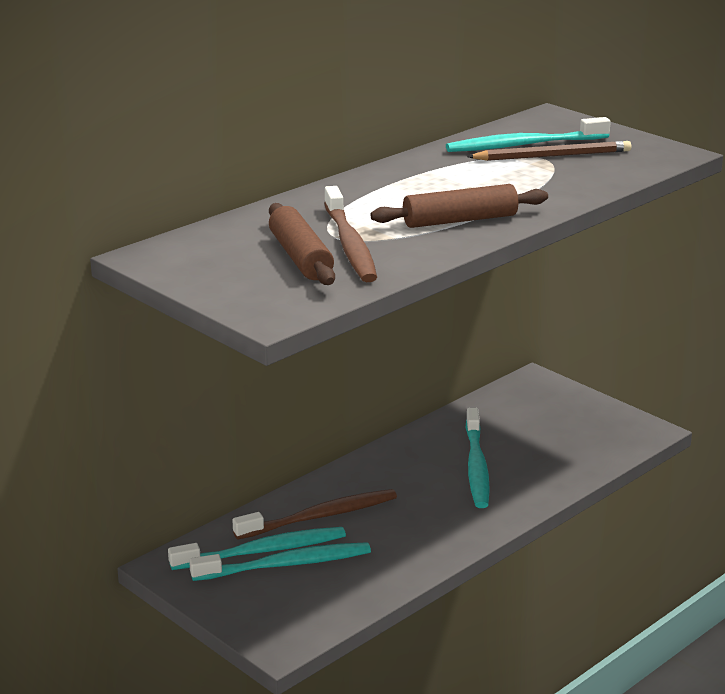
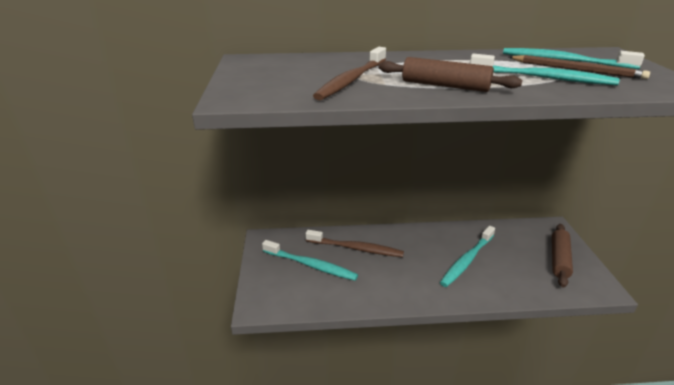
camera: 40 degrees right, 5 degrees up
(263, 551) = (310, 253): turquoise toothbrush -> turquoise toothbrush (543, 78)
(301, 257) = (312, 78): brown rolling pin -> brown rolling pin (559, 259)

